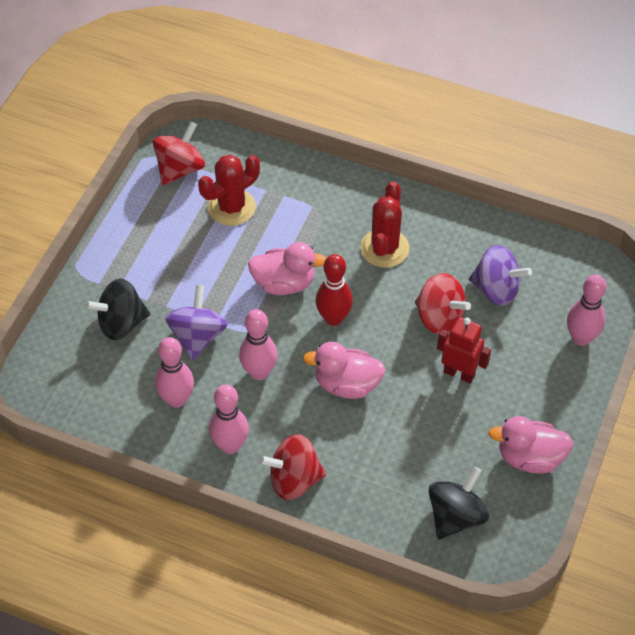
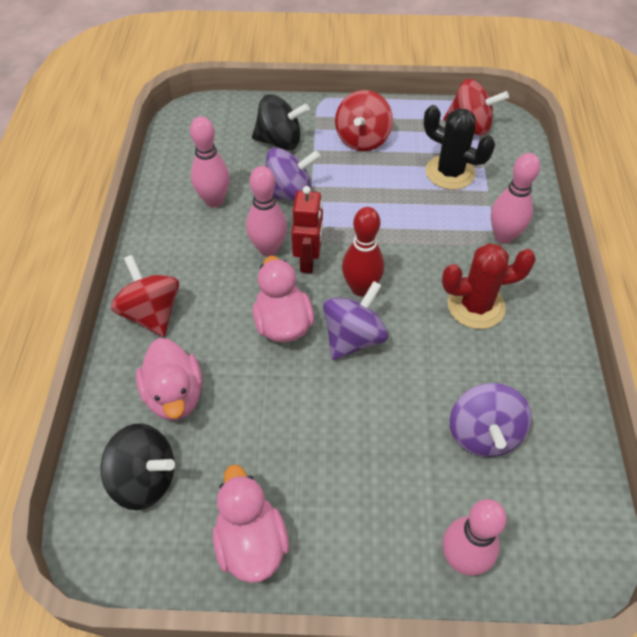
camera: 70 degrees right, 0 degrees up
(121, 323) = (280, 141): black spinning top -> black spinning top turned 135 degrees clockwise
(230, 445) = (176, 252): pink bowling pin -> pink bowling pin (503, 236)
(231, 207) = (450, 172): red cactus -> black cactus
(284, 283) = (383, 237): pink duck -> pink duck (175, 395)
(381, 340) = (353, 338): none -> purple spinning top
(439, 318) = (411, 385): red spinning top -> red spinning top (362, 139)
(459, 373) = (343, 427): red robot -> red robot (308, 261)

